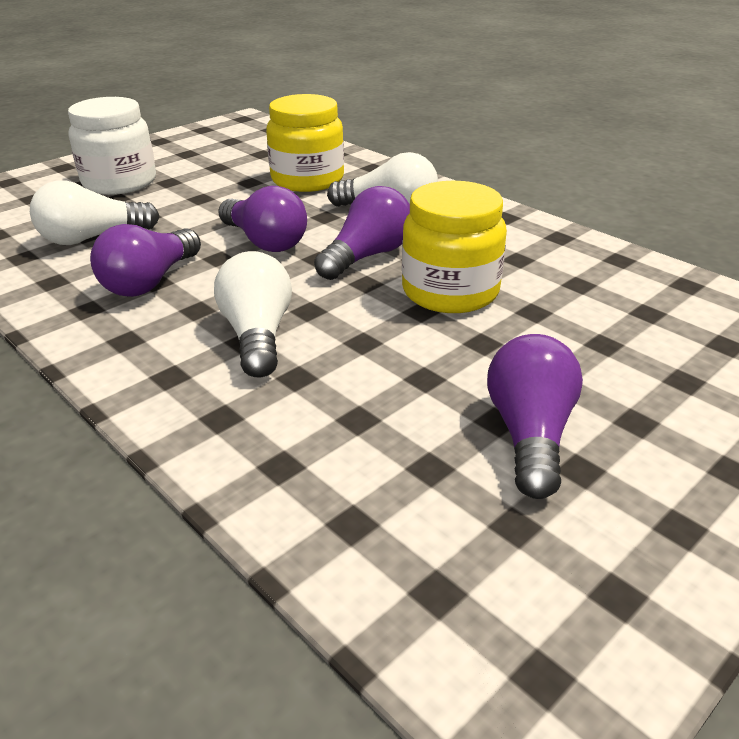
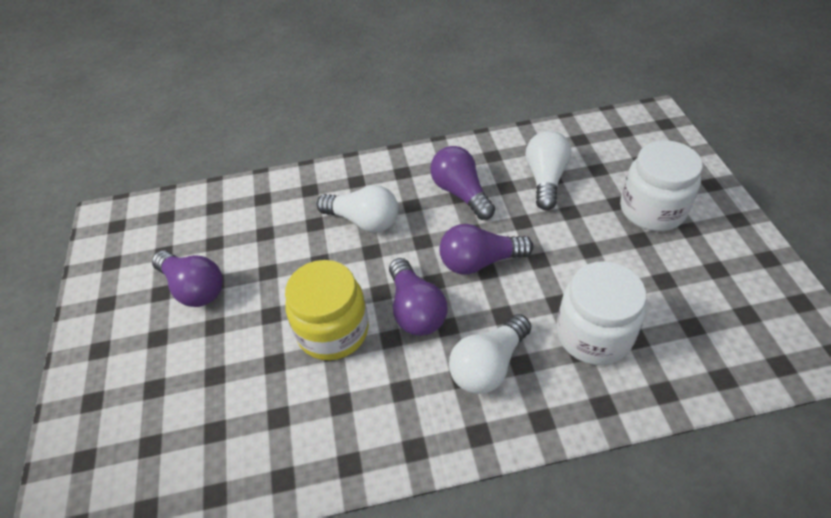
camera: 125 degrees right, 15 degrees up
(307, 180) = (593, 334): yellow jar -> white jar

